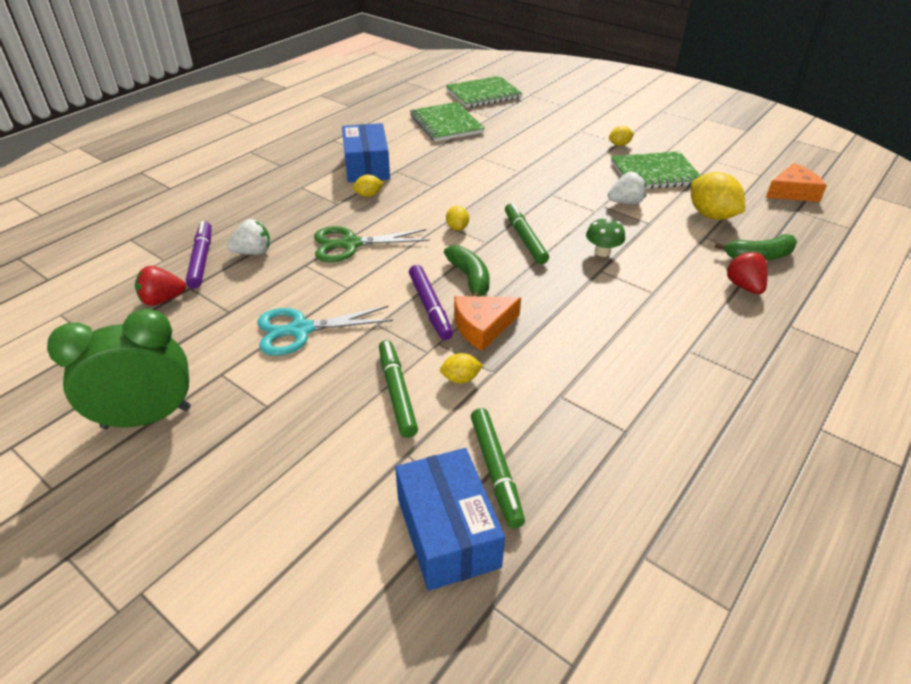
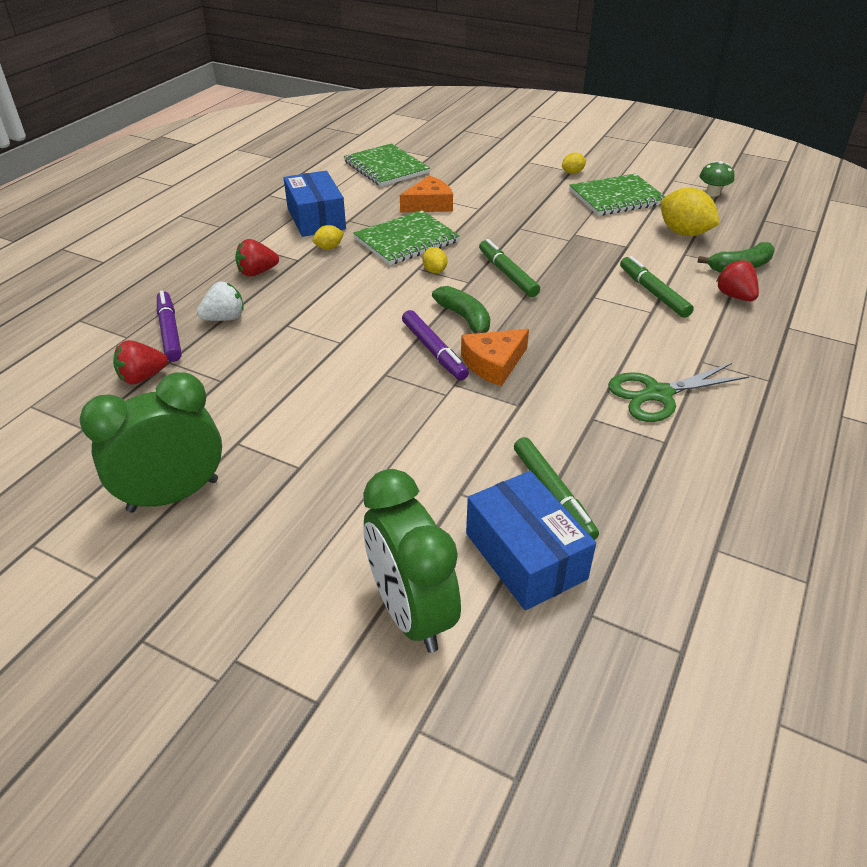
camera: 10 degrees left, 0 degrees up
(297, 212) = (257, 272): none -> red strawberry
(301, 330) = (307, 389): turquoise scissors -> none
(318, 573) = (411, 612): none -> green clock
(350, 244) = (328, 299): green scissors -> green scissors (658, 394)
(397, 392) = (429, 436): green marker -> green marker (653, 293)
(460, 378) = (489, 415): yellow lemon -> none
(483, 94) = (415, 133): green notebook -> green notebook (406, 240)
(602, 252) = (589, 279): green mushroom -> green mushroom (712, 193)
(625, 202) = (596, 229): white strawberry -> none
(792, 192) = (754, 203): orange cheese -> orange cheese (429, 204)

